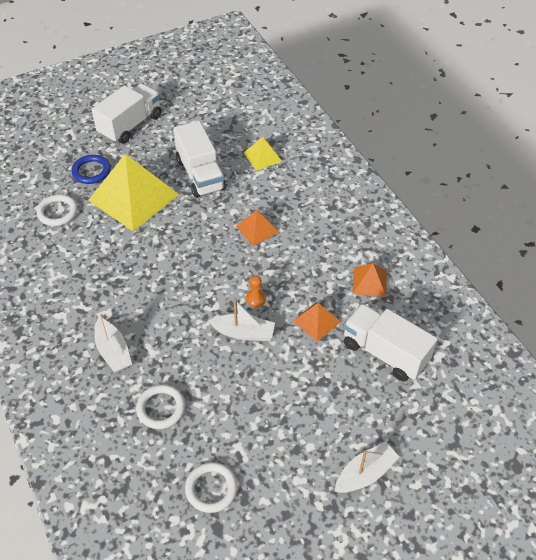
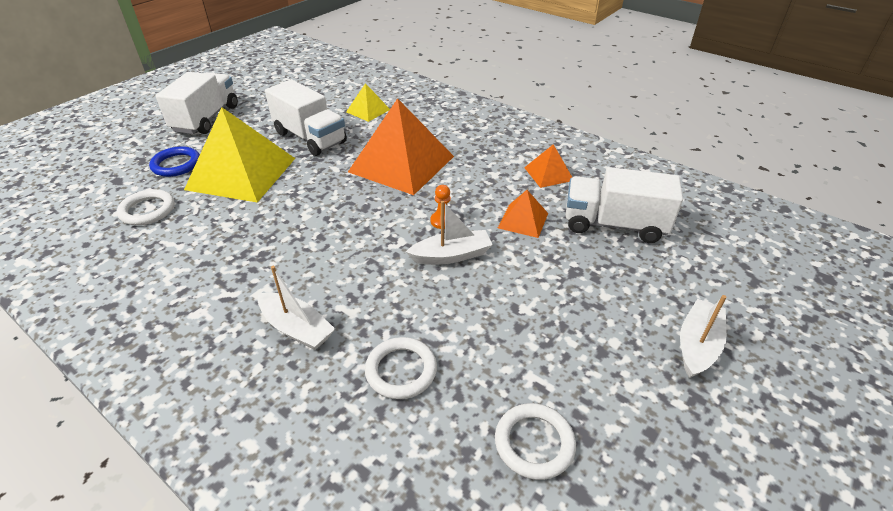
camera: 25 degrees left, 10 degrees down
(257, 229) = (401, 164): orange pyramid -> orange pyramid, size x2.12

